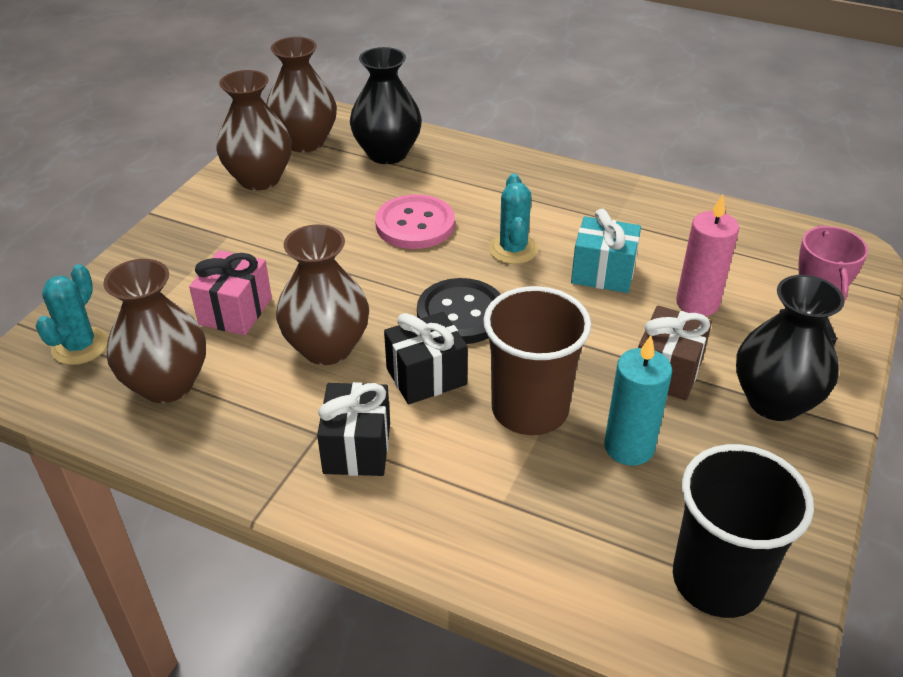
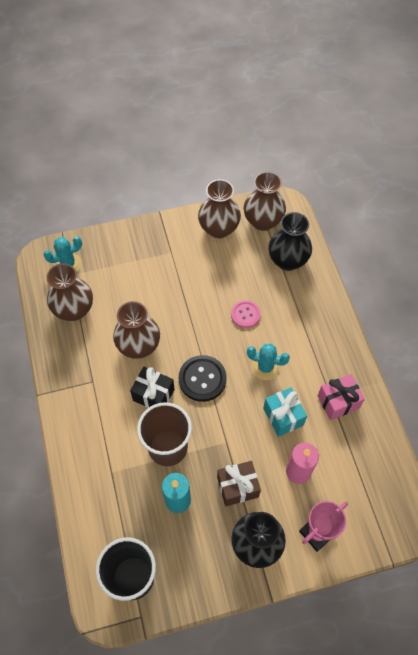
camera: 50 degrees right, 20 degrees up
(235, 311) = (130, 296): pink gift -> pink gift (338, 402)
(357, 448) = (96, 401): black gift -> none
(415, 224) = (245, 314): pink button -> pink button, size x0.65
(513, 249) = (265, 367): turquoise cactus -> turquoise cactus turned 60 degrees clockwise

